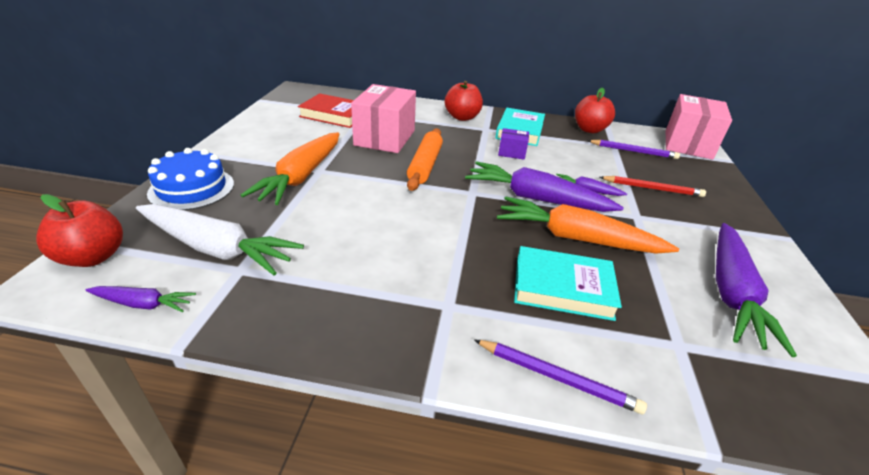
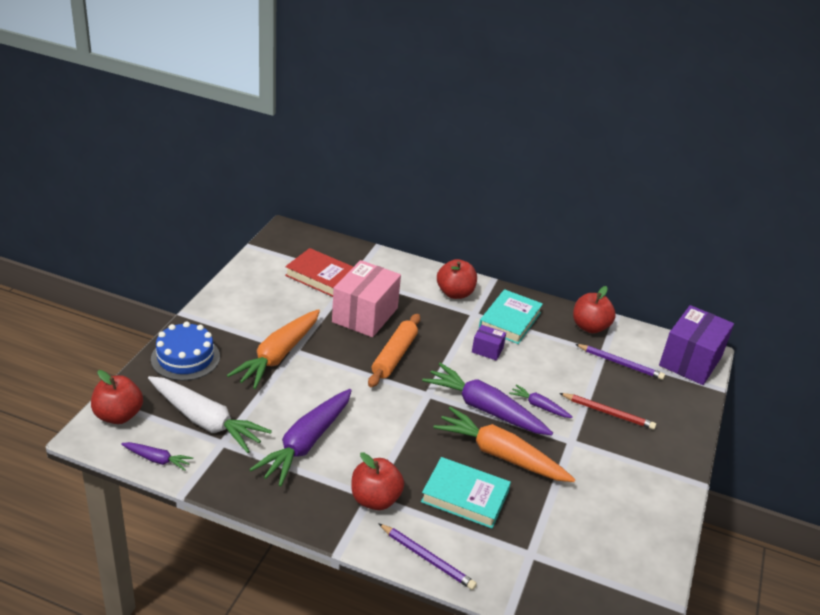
camera: 10 degrees right, 0 degrees up
(457, 309) = (375, 499): none -> red apple
(687, 144) = (690, 361): pink box -> purple box
(731, 292) = (604, 523): purple carrot -> purple carrot (306, 443)

